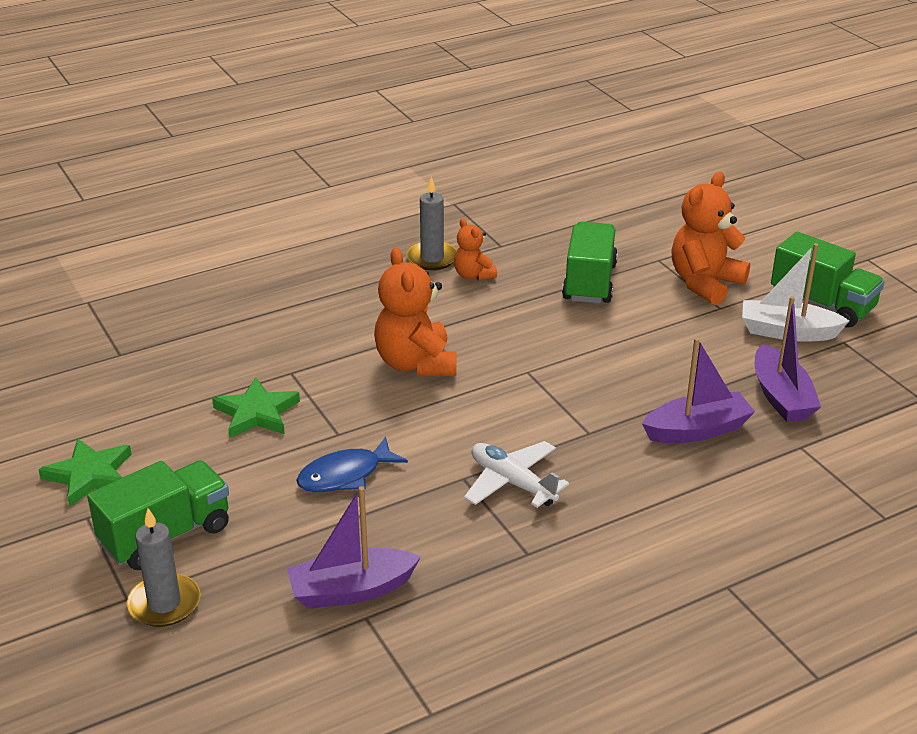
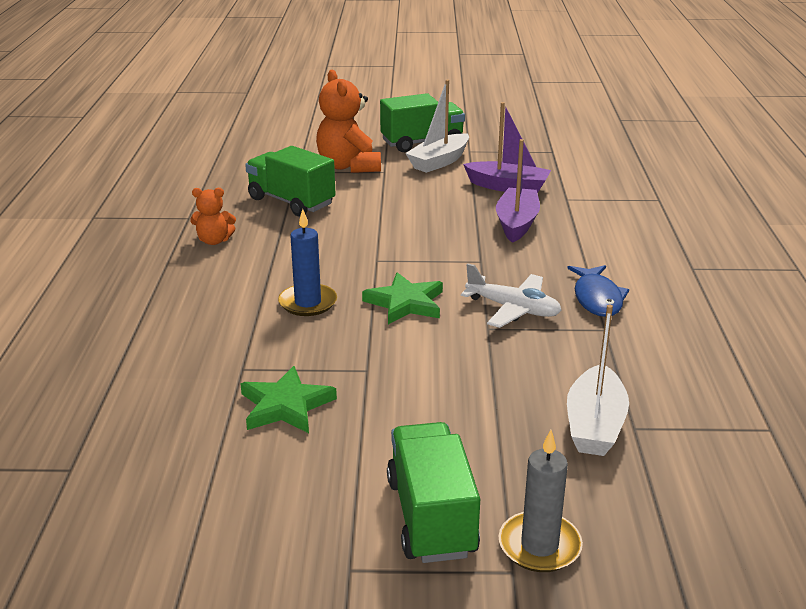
camera: 60 degrees left, 5 degrees down
(90, 475) = (275, 548): green star -> green star (405, 303)
(345, 475) = (432, 383): blue fish -> blue fish (597, 298)
(351, 590) = (594, 425): purple boat -> white boat
(416, 364) = (308, 303): orange teddy bear -> blue candle
(432, 258) = (161, 250): grey candle -> none
(512, 482) = (513, 309): white plane -> white plane turned 135 degrees counterclockwise

